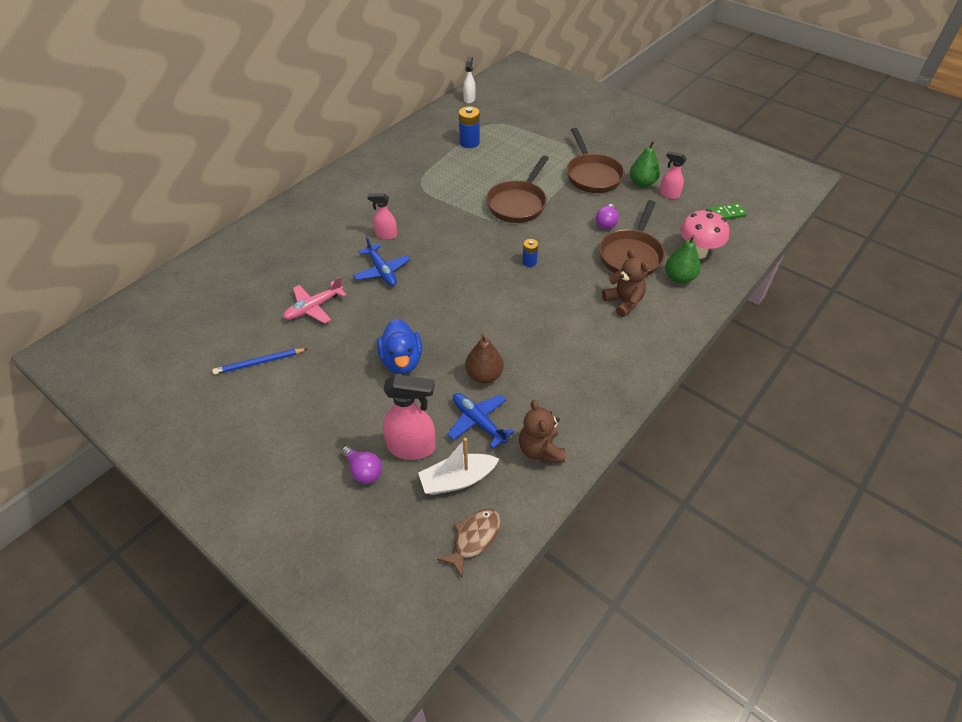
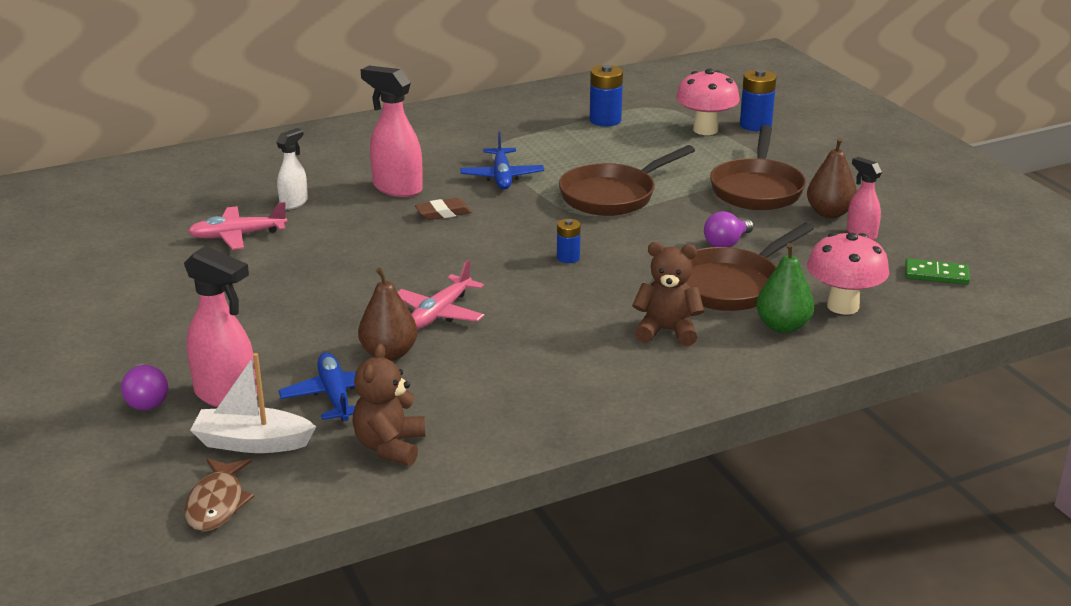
camera: 25 degrees right, 20 degrees down
(259, 363) = (124, 270): blue pencil -> none
(382, 271) = (357, 221): blue plane -> blue plane (502, 177)
(386, 235) = (397, 188): pink spray bottle -> pink spray bottle, size x1.69
(401, 361) = (296, 312): blue duck -> none
(430, 248) = (443, 213): none -> brown eraser
(469, 99) = (650, 76): white spray bottle -> white spray bottle (294, 203)
(474, 538) = (217, 503): brown fish -> brown fish turned 120 degrees clockwise
(489, 331) = (440, 313): none -> pink plane
(531, 135) = (705, 130): none -> pink mushroom
(556, 124) = (755, 125): none -> blue battery
(623, 302) = (667, 331): brown teddy bear -> brown teddy bear turned 75 degrees counterclockwise
(642, 183) = (829, 213): green pear -> brown pear

